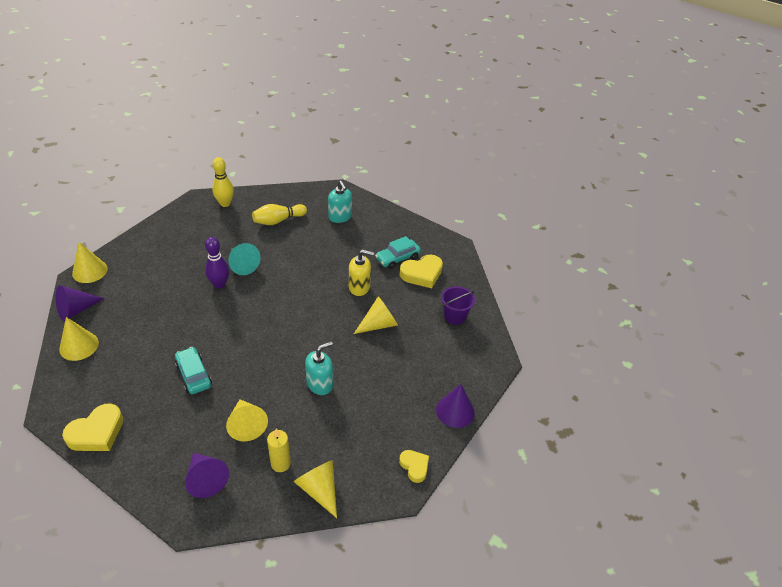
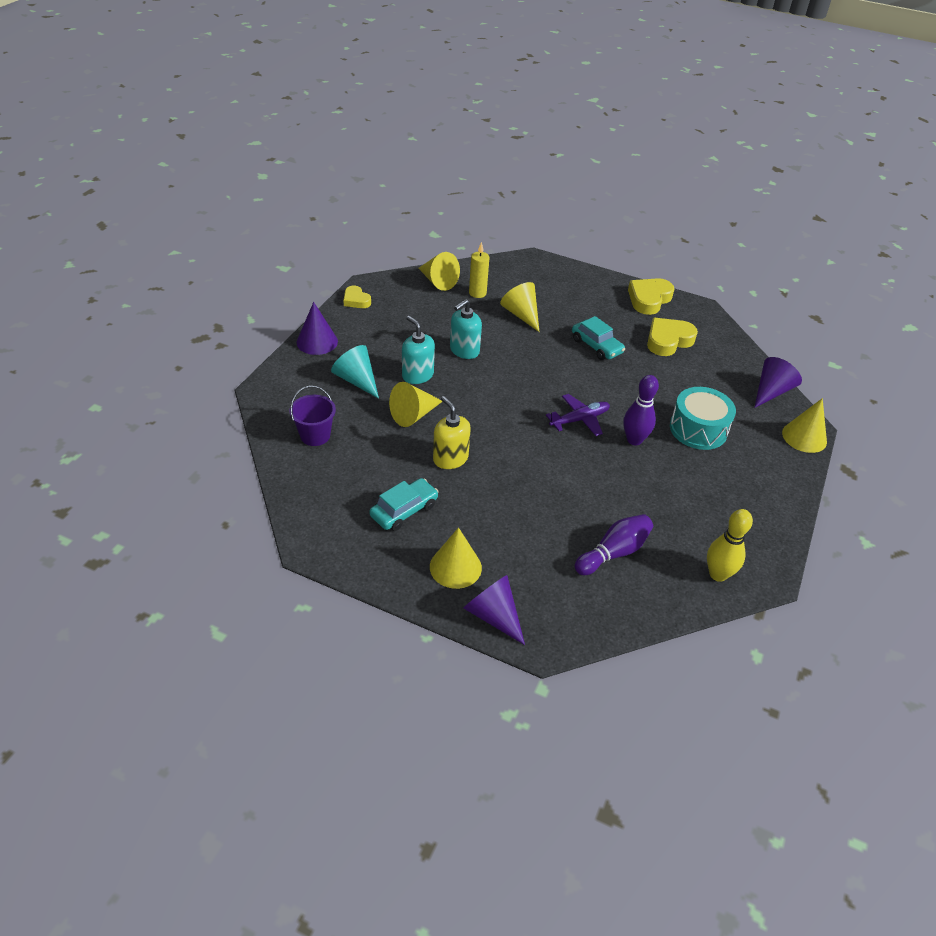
camera: 170 degrees right, 0 degrees up
(79, 346) = (731, 359): yellow cone -> yellow cone (455, 567)
(165, 286) = (698, 429): none -> turquoise drum
(206, 479) = (535, 280): purple cone -> purple cone (493, 615)
(242, 265) = (622, 470): turquoise cone -> turquoise cone (357, 380)
(251, 305) = (579, 420): none -> purple plane
(278, 220) = (613, 553): yellow bowling pin -> purple bowling pin
(340, 217) = (516, 576): turquoise soap dispenser -> turquoise soap dispenser (417, 375)
(359, 287) = (450, 458): yellow soap dispenser -> yellow soap dispenser turned 60 degrees clockwise
(422, 274) = (363, 489): yellow heart -> yellow heart (668, 340)

